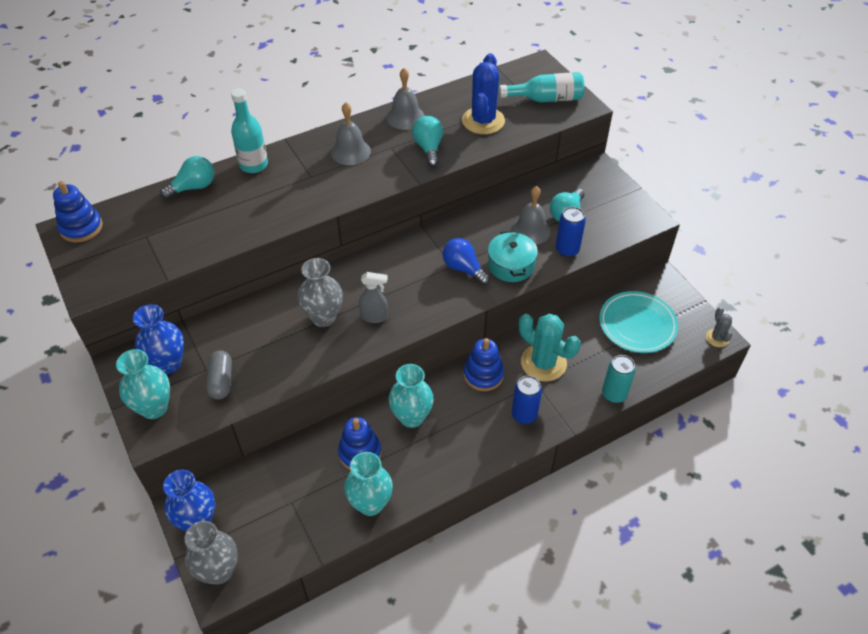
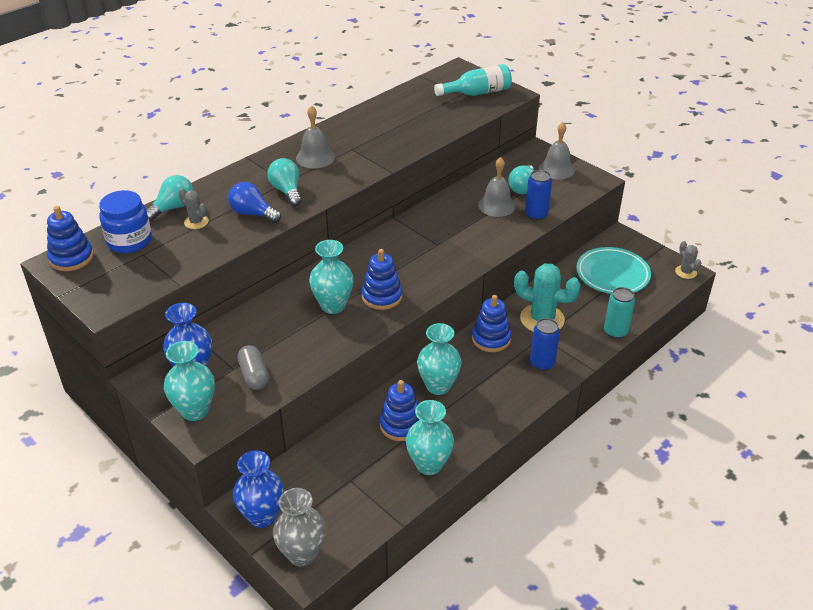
camera: 15 degrees left, 10 degrees down
(139, 219) = (129, 241): none -> blue jar
(208, 208) = (196, 222): none -> grey cactus
(254, 165) = (225, 181): turquoise bottle -> none
(323, 317) = (333, 305): grey vase -> turquoise vase
(374, 317) = (382, 296): grey spray bottle -> blue stacking toy
(405, 117) = (355, 124): grey bell -> grey bell (556, 169)
(428, 148) = (388, 144): turquoise light bulb -> turquoise light bulb (287, 191)
(463, 268) = (449, 245): blue light bulb -> blue light bulb (253, 214)
(483, 121) = (428, 117): blue cactus -> none
(511, 265) = (491, 235): turquoise pot -> none

